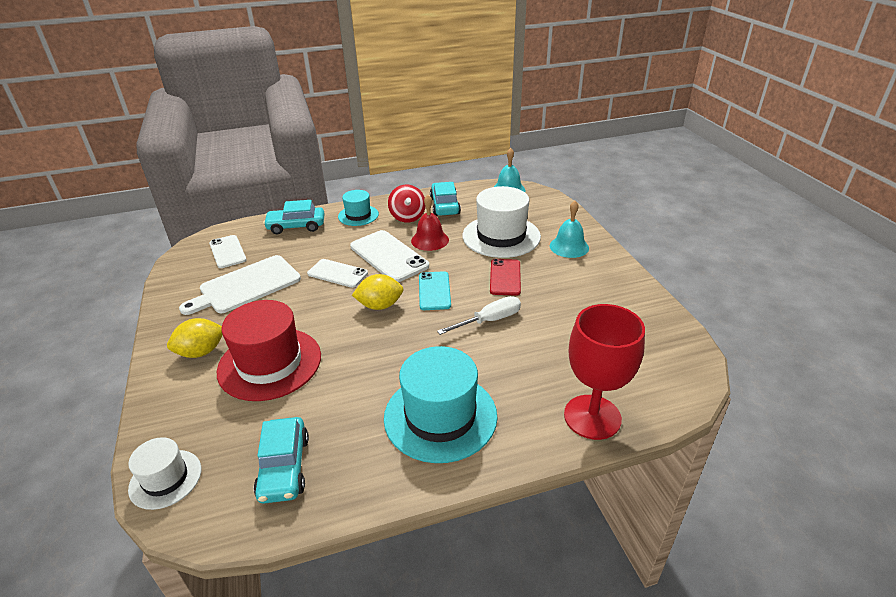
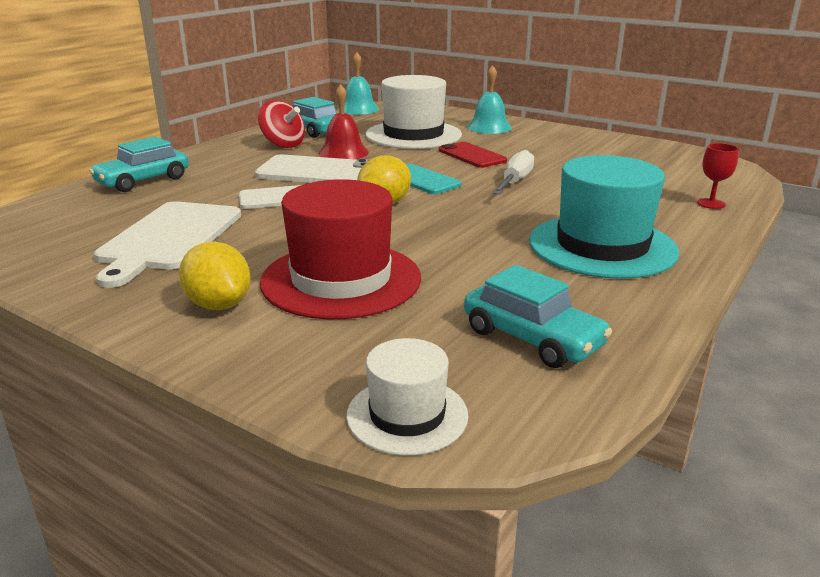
camera: 40 degrees left, 10 degrees down
(201, 352) = (219, 305): yellow lemon -> yellow lemon turned 60 degrees counterclockwise
(227, 252) = (73, 222): white phone -> none
(358, 215) = (216, 156): turquoise hat -> none
(592, 417) = (711, 203): red goblet -> red goblet, size x0.43

